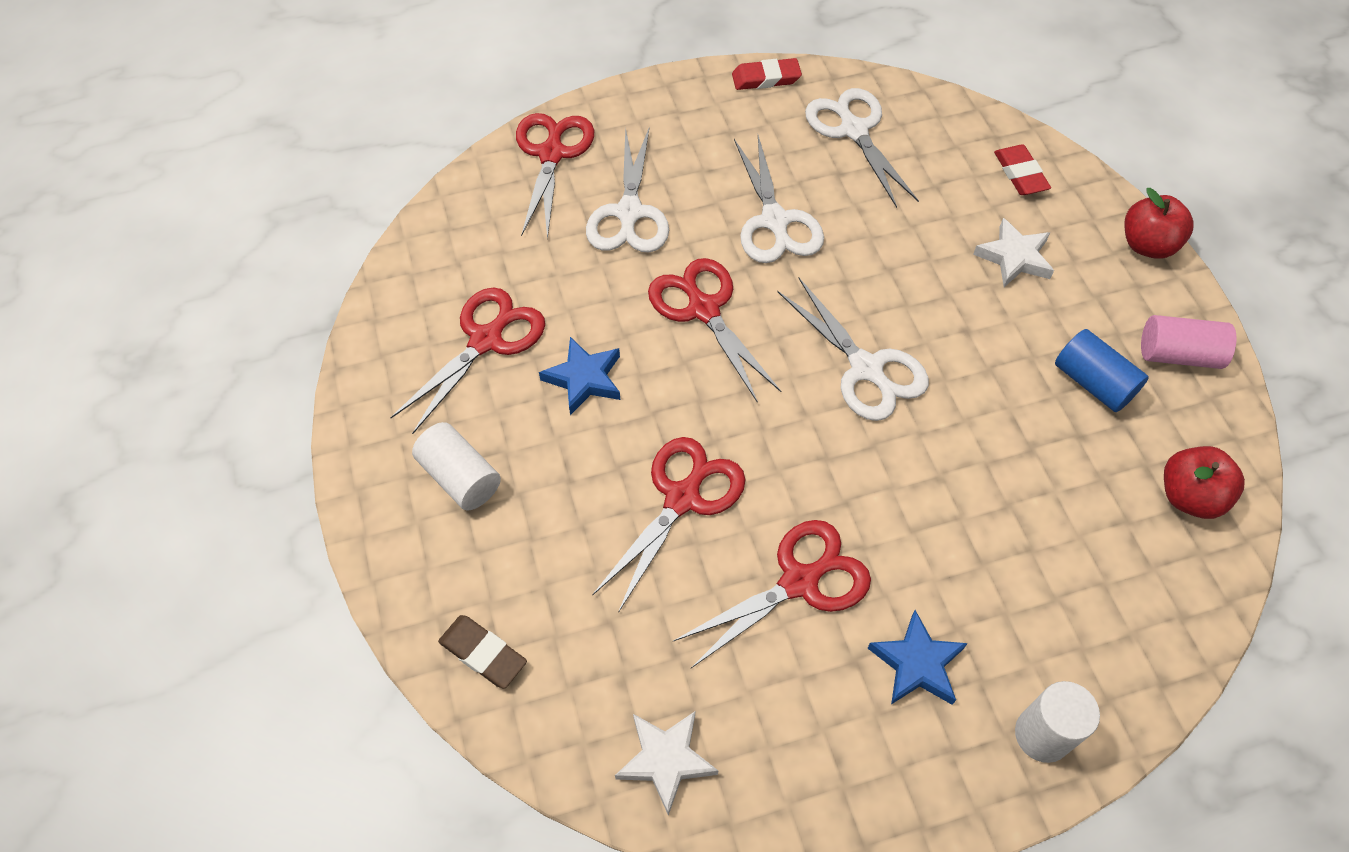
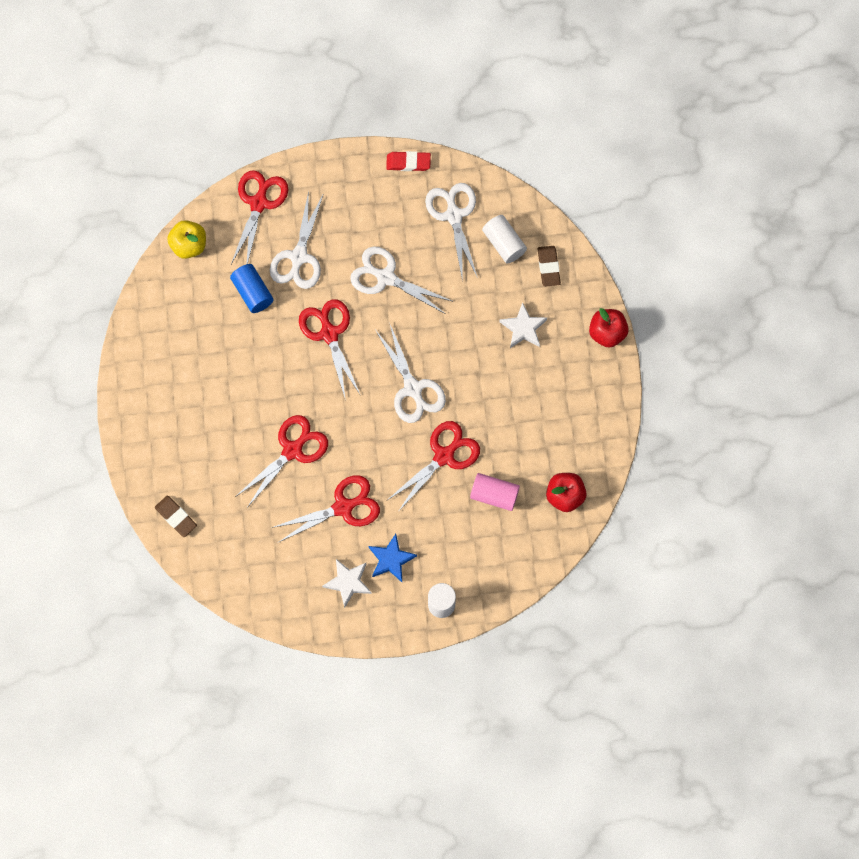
camera: 10 degrees right, 15 degrees up
(449, 221) = (189, 245): none -> yellow apple
(460, 477) = (176, 418): white cylinder -> white cylinder (504, 243)
(486, 340) = (200, 333): red scissors -> red scissors (444, 456)
(584, 379) = (252, 368): blue star -> none
(666, 760) = (256, 584): white star -> white star (348, 582)
(774, 221) = (386, 277): white scissors -> white scissors turned 120 degrees clockwise
(1020, 174) = (548, 267): red eraser -> brown eraser
(1093, 383) = (539, 419): blue cylinder -> blue cylinder (253, 292)
(1178, 355) = (595, 410): pink cylinder -> pink cylinder (494, 495)

